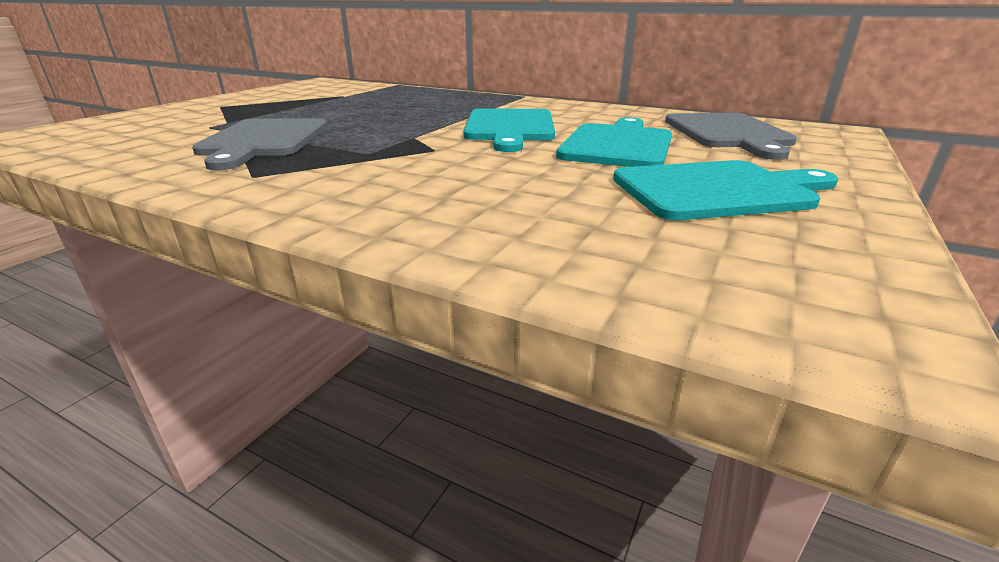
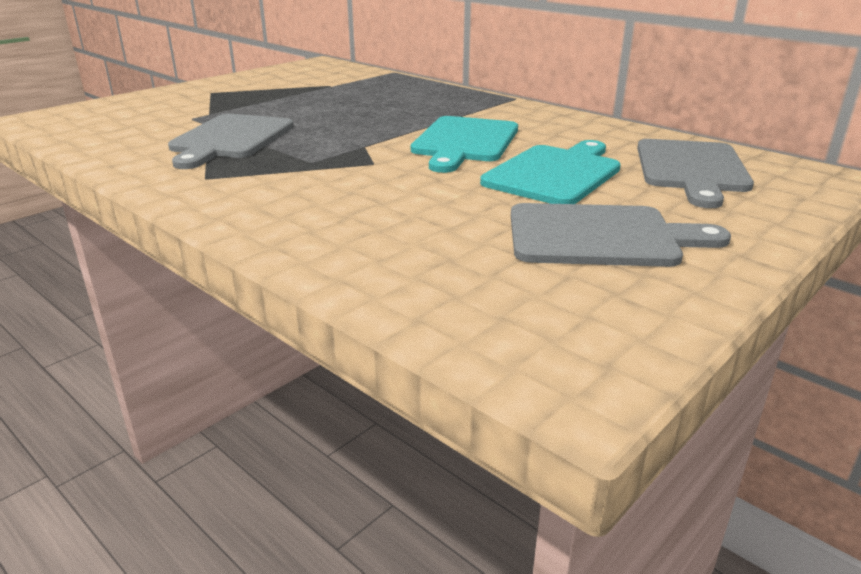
camera: 15 degrees right, 0 degrees up
(717, 190) = (600, 236): turquoise cutting board -> grey cutting board

